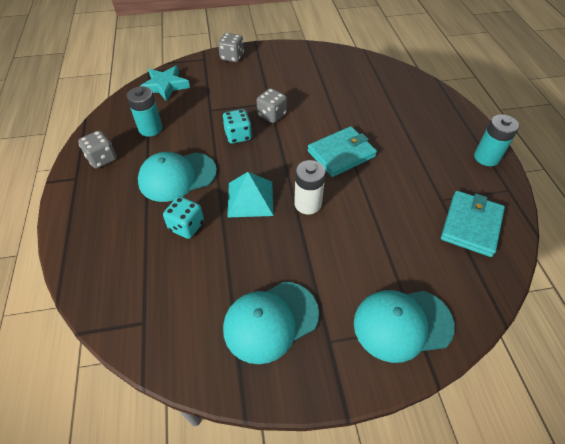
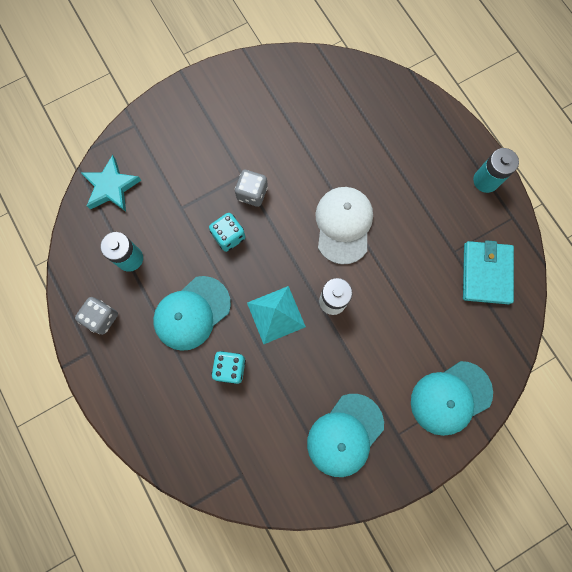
camera: 20 degrees left, 25 degrees up
(232, 57) = (166, 111): grey dice -> none
(341, 154) = (343, 225): turquoise wallet -> white cap

